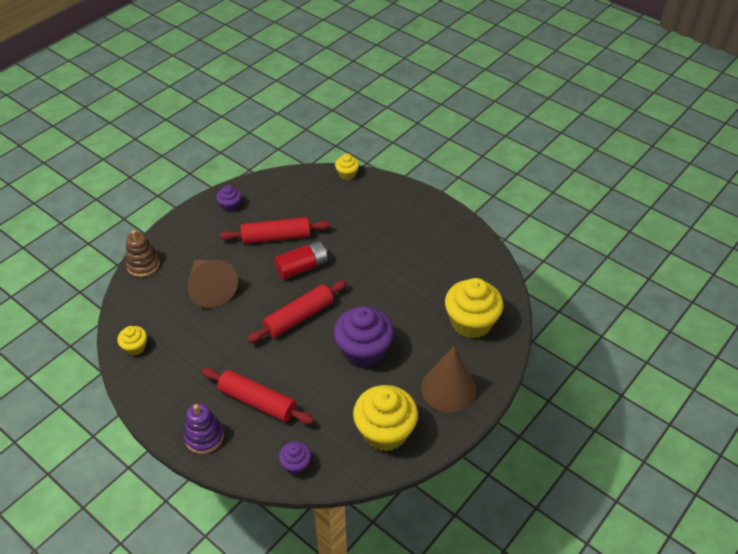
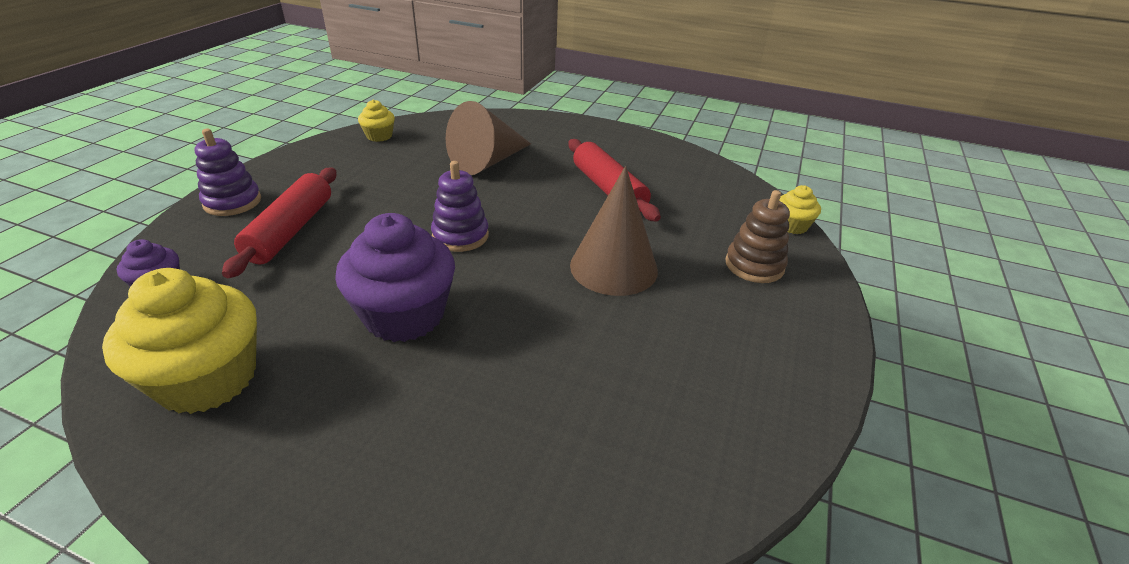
camera: 70 degrees right, 10 degrees down
(143, 265) = (506, 118): brown stacking toy -> brown stacking toy (754, 265)
(230, 206) = (639, 149): purple cupcake -> none
(299, 317) = (460, 236): red rolling pin -> purple stacking toy
(302, 267) = (562, 220): red battery -> none
(448, 388) = (315, 463): brown cone -> brown cone (613, 267)
(471, 322) = (522, 470): yellow cupcake -> none

